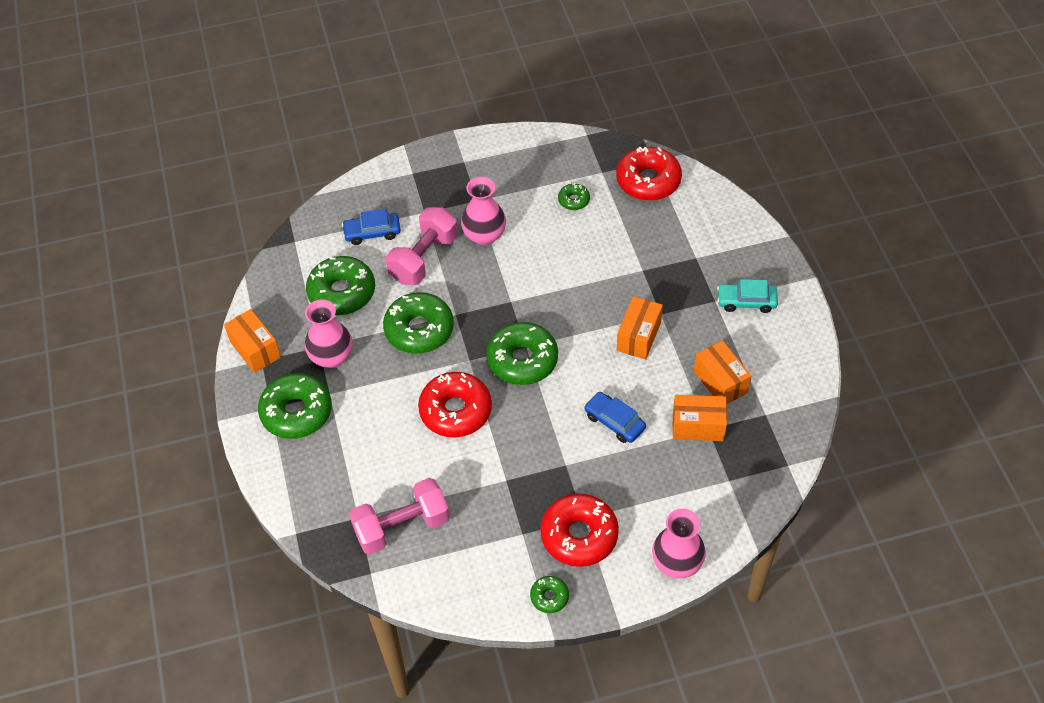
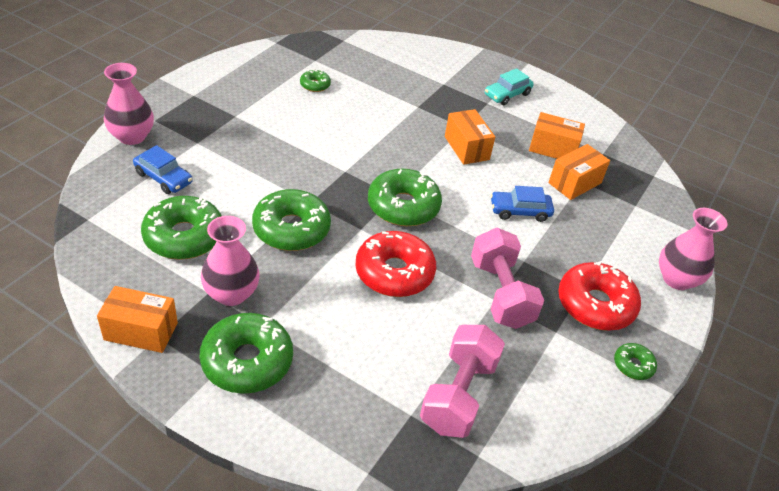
camera: 50 degrees left, 10 degrees down
(372, 233) = (163, 178): blue car -> blue car turned 90 degrees counterclockwise
(424, 259) = (235, 175): pink dumbbell -> pink dumbbell (501, 293)
(484, 235) = (270, 136): pink vase -> pink vase (132, 136)
(648, 181) = (355, 53): red donut -> none

